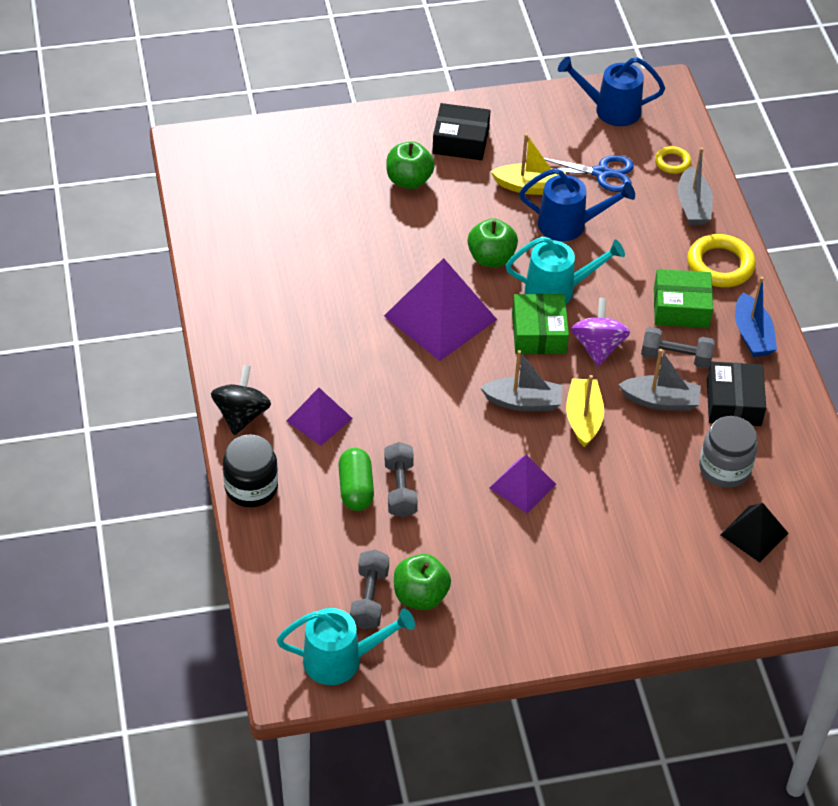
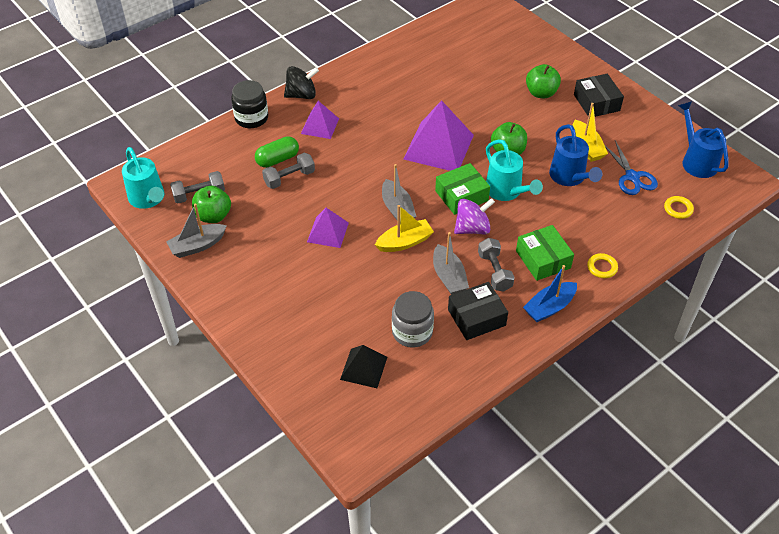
camera: 65 degrees right, 0 degrees up
(693, 206) = (646, 234): grey boat -> grey boat (197, 246)
(720, 265) = (602, 267): yellow ring -> yellow ring, size x0.56

